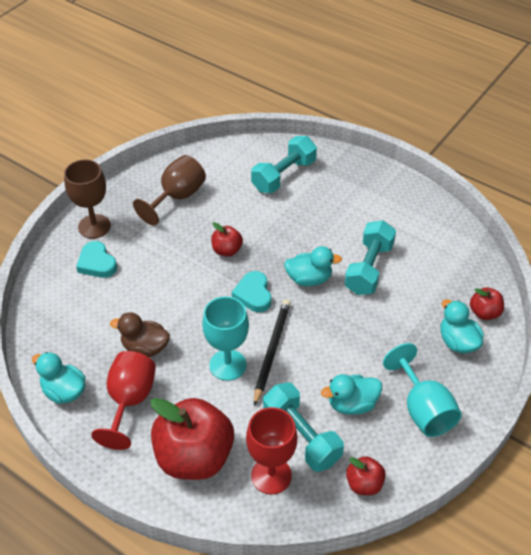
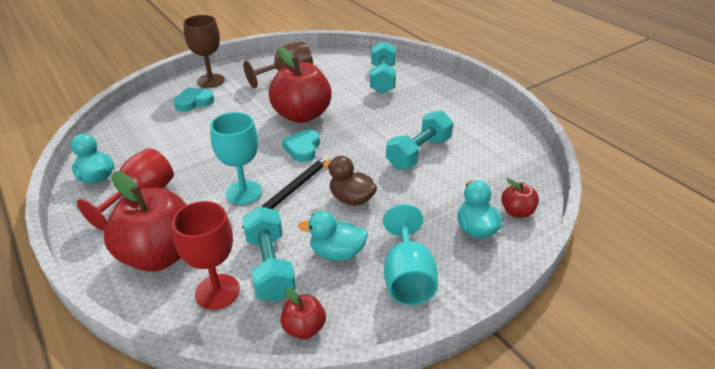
camera: 20 degrees right, 10 degrees down
(97, 263) = (194, 102): turquoise heart -> turquoise heart turned 75 degrees clockwise
(145, 347) = (185, 163): brown duck -> brown duck (351, 199)
(227, 250) = (302, 115): red apple -> red apple, size x2.13
(284, 176) = (382, 79): turquoise dumbbell -> turquoise dumbbell turned 60 degrees counterclockwise
(309, 279) = (359, 148): turquoise duck -> none

